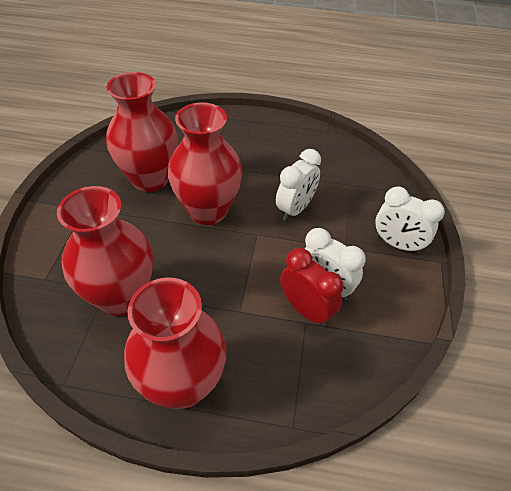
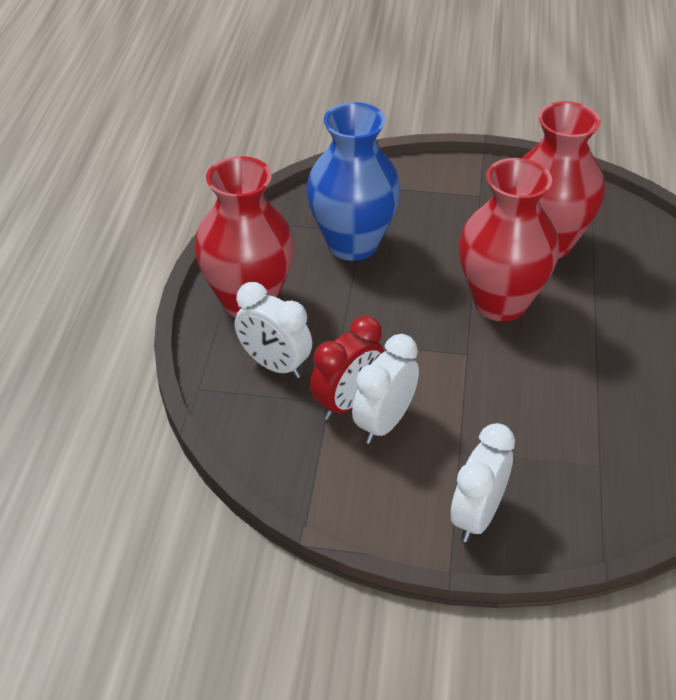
camera: 90 degrees right, 5 degrees down
(121, 297) = (352, 244): red vase -> blue vase
(295, 209) = (525, 395): white clock -> white clock (274, 365)

